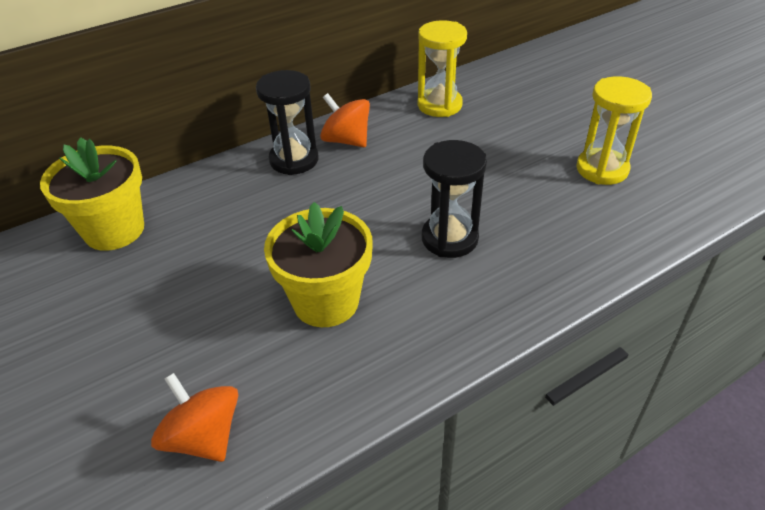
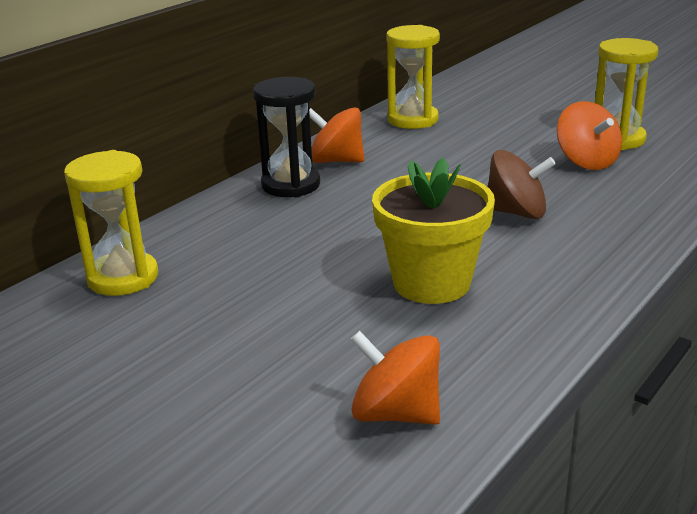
camera: 20 degrees left, 15 degrees down
(114, 230) = (123, 278): yellow flower pot -> yellow hourglass
(449, 238) = (516, 212): black hourglass -> brown spinning top
(554, 191) = (586, 161): none -> orange spinning top

